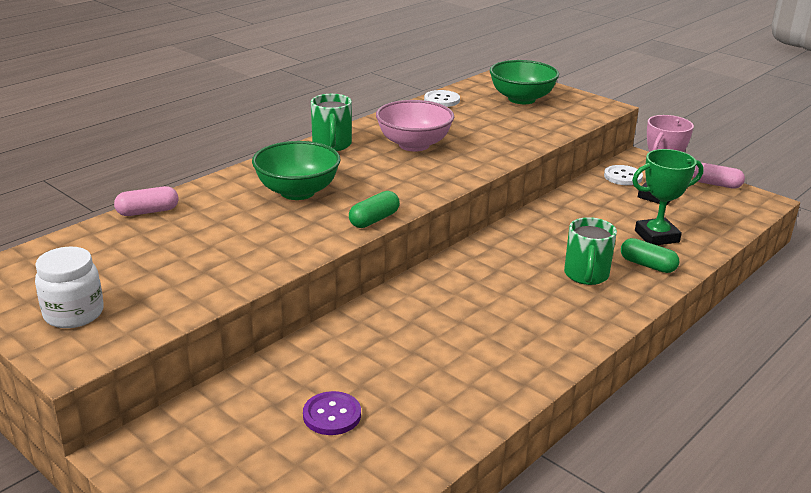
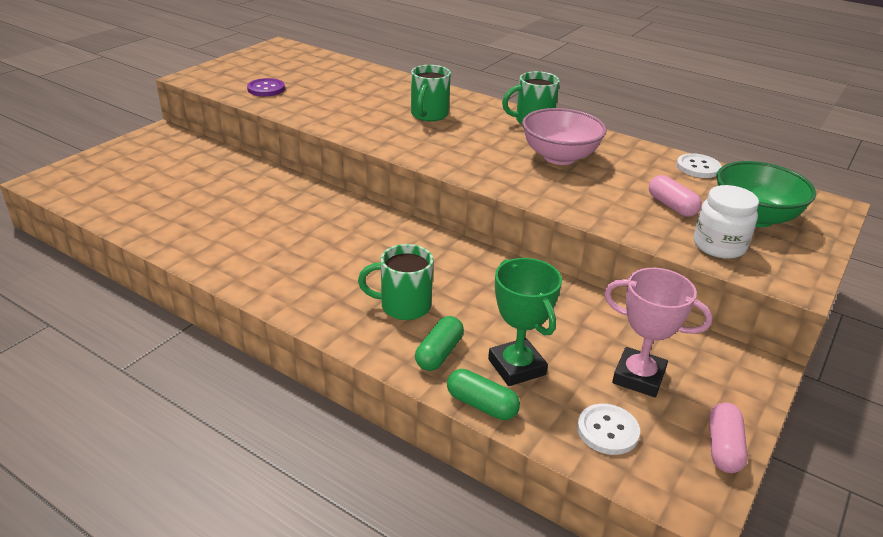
camera: 80 degrees right, 5 degrees up
(74, 314) = (241, 71): white jar -> white jar (719, 246)
(148, 212) = (376, 73): pink capsule -> pink capsule (671, 206)
(297, 192) = (429, 115): green bowl -> green mug
(332, 415) = (185, 188): purple button -> purple button (266, 89)
(374, 220) = (388, 147): green capsule -> green capsule (481, 405)
(623, 177) = (681, 348): white button -> white button (607, 431)

